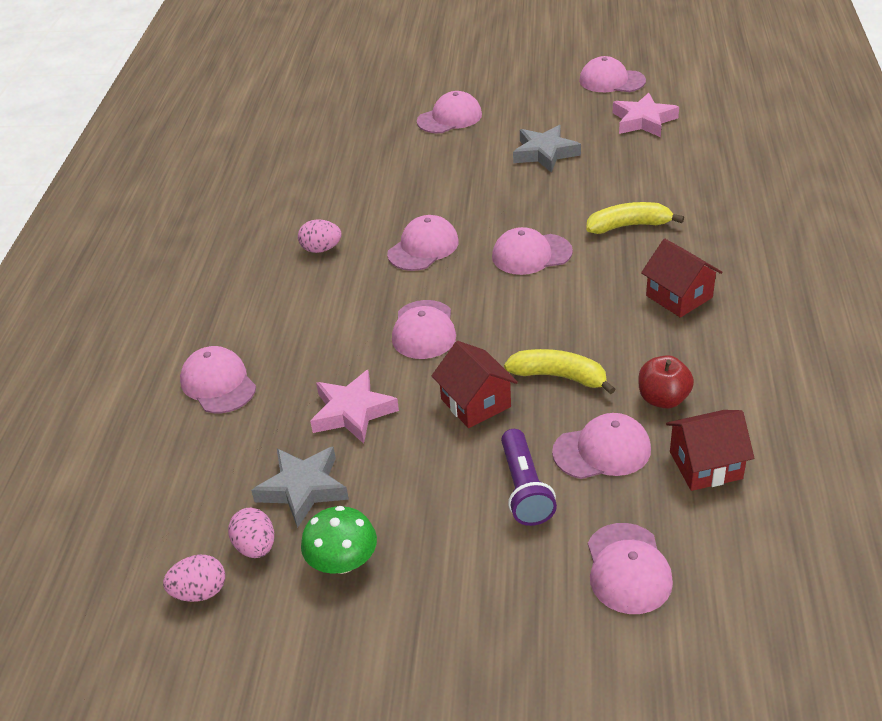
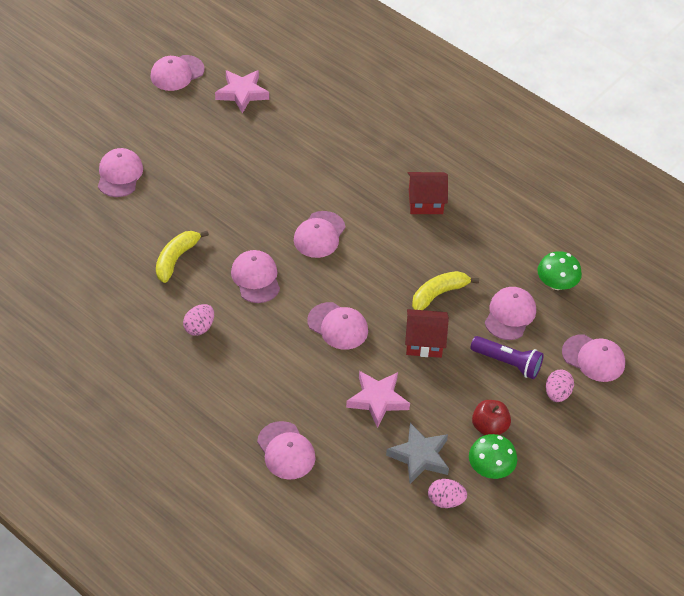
camera: 60 degrees left, 10 degrees up
(200, 592) = (457, 542): pink egg -> pink egg (557, 394)
(218, 384) = (286, 451): pink cap -> pink cap turned 120 degrees counterclockwise
(545, 153) = (221, 159): grey star -> none
(628, 226) = (340, 176): yellow banana -> yellow banana (176, 259)
(663, 399) = (496, 265): red apple -> red apple (489, 427)
(706, 465) = (556, 283): red house -> green mushroom

